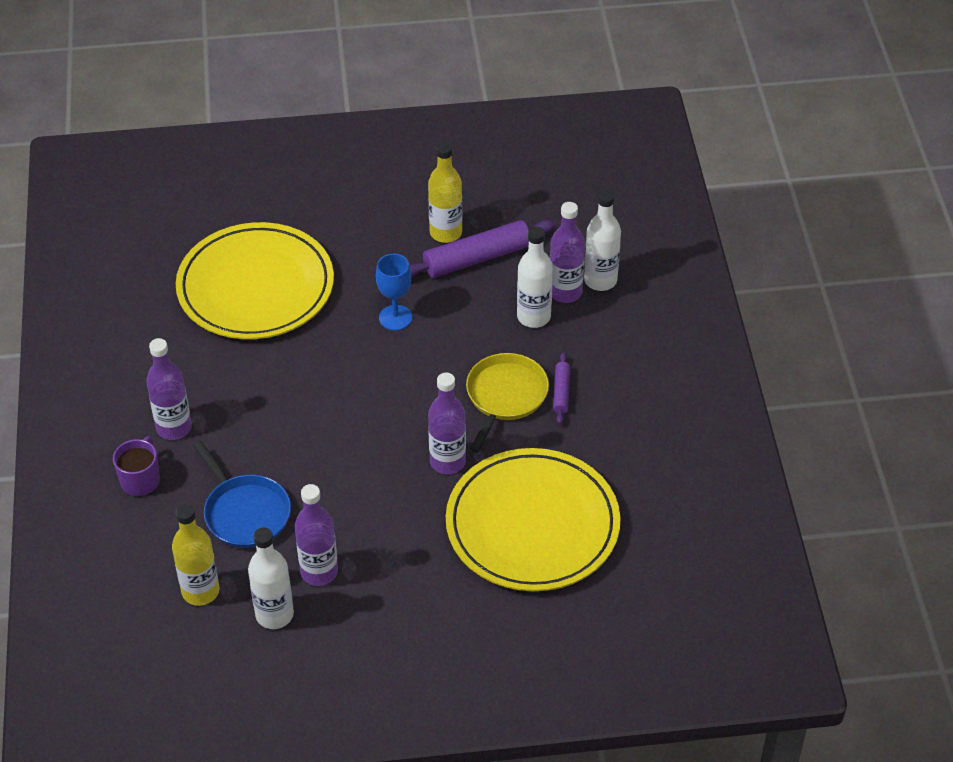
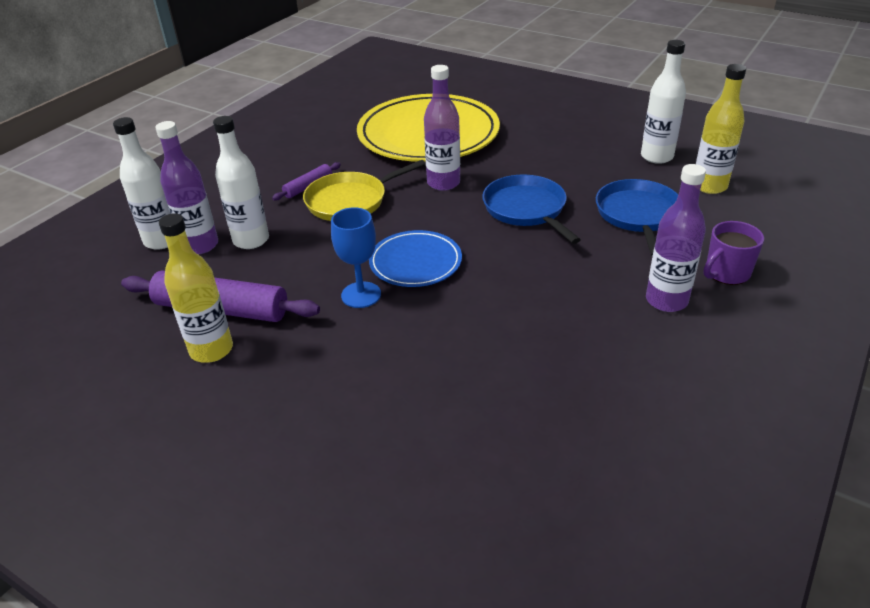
camera: 140 degrees left, 10 degrees down
(255, 287) = (468, 400): yellow plate -> none
(319, 572) = (604, 164): purple bottle -> none
(346, 468) = (526, 209): none -> blue pan
(385, 364) = (415, 262): none -> blue plate

